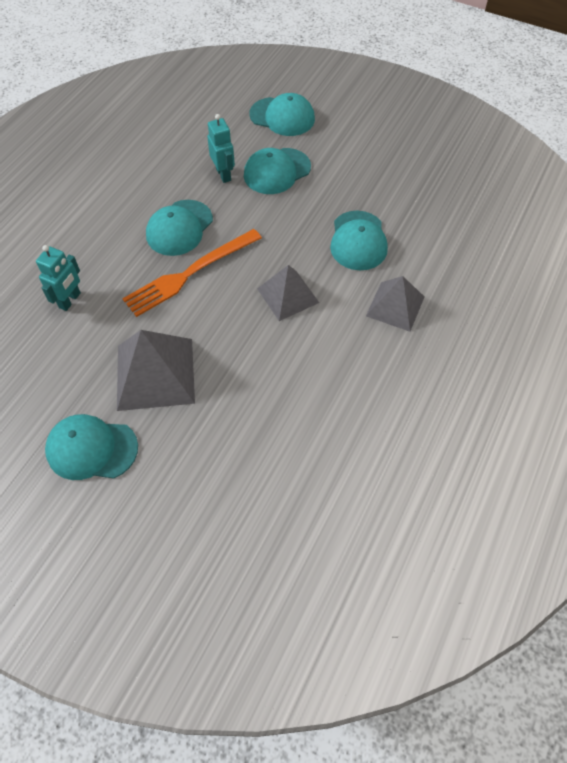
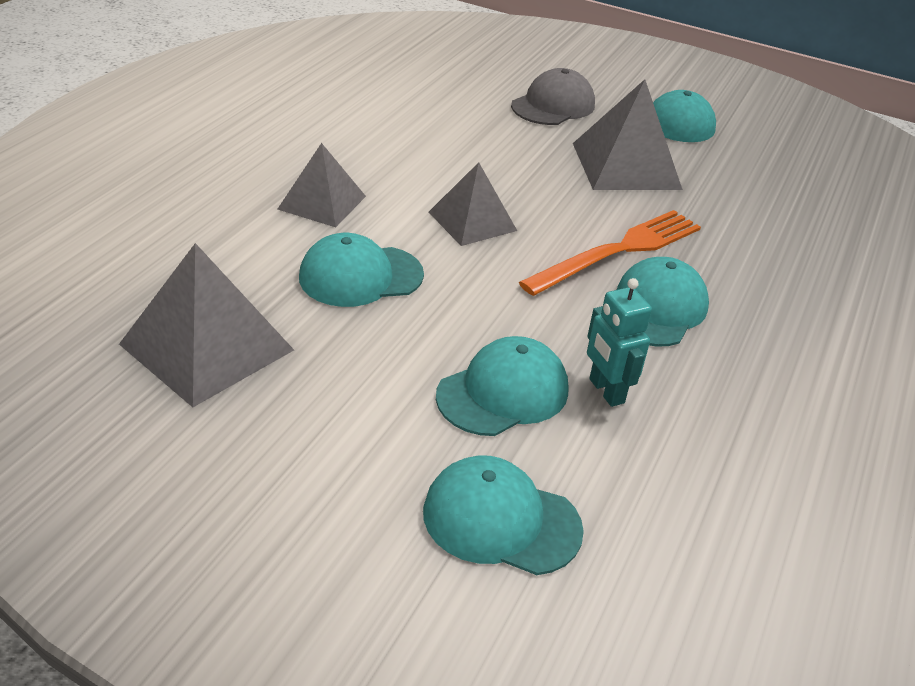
camera: 175 degrees right, 20 degrees down
(70, 300) = (770, 233): turquoise robot -> none
(200, 469) = (553, 105): none -> grey cap
(358, 241) = (360, 276): turquoise cap -> turquoise cap turned 105 degrees counterclockwise
(430, 189) = (206, 347): none -> grey pyramid

